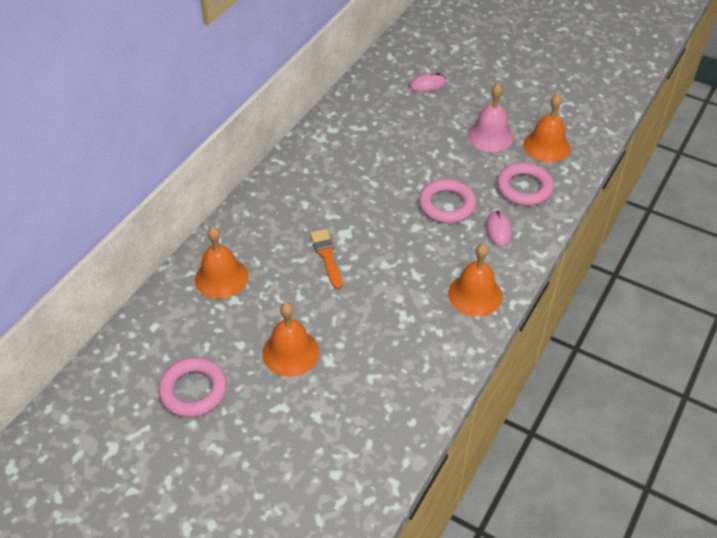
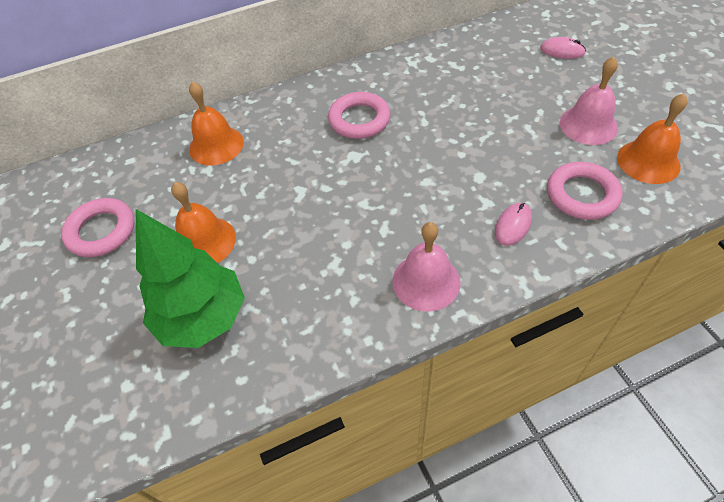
camera: 40 degrees right, 5 degrees up
(326, 256) = (318, 169): orange brush -> none
(345, 402) = (203, 318): none -> green tree
(446, 205) = (478, 174): pink ring -> pink ring (359, 120)
(475, 294) = (426, 281): orange bell -> pink bell

